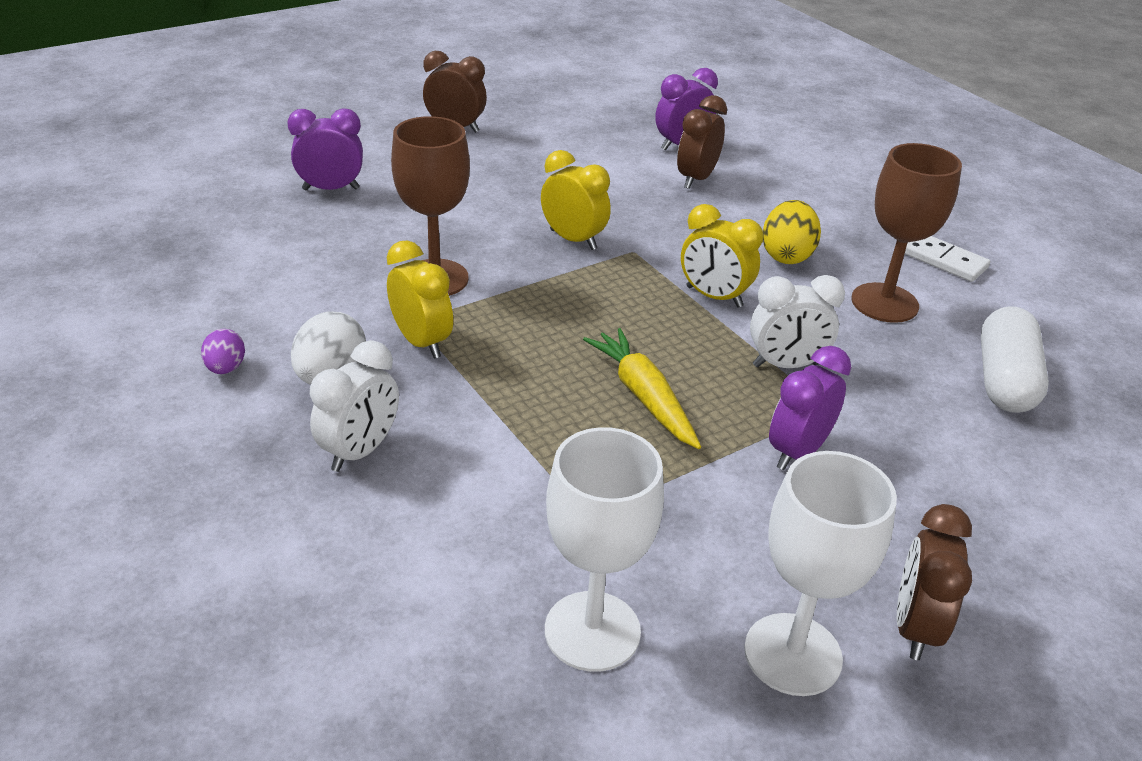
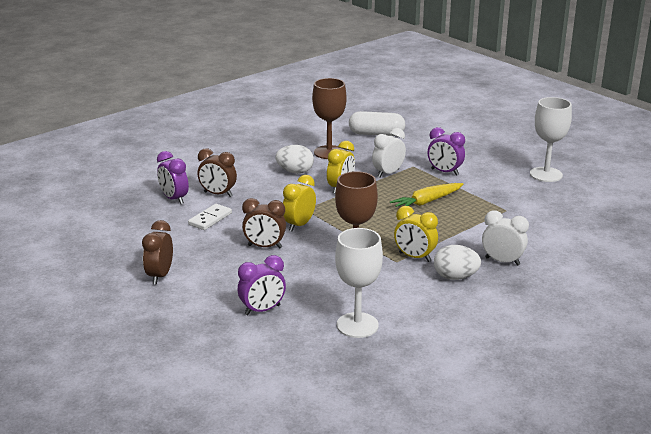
camera: 95 degrees left, 10 degrees down
(226, 368) = (465, 308): purple egg -> none
(331, 189) = (262, 310): purple clock -> purple clock turned 105 degrees counterclockwise
(421, 342) = (414, 257): yellow clock -> yellow clock turned 105 degrees counterclockwise
(592, 631) = (561, 206): white goblet -> white goblet (357, 325)
(785, 365) = (388, 173): white clock -> white clock turned 120 degrees counterclockwise
(786, 255) = (295, 172): yellow egg -> white egg
(915, 627) = (520, 156): brown clock -> brown clock (265, 246)
(944, 260) = (286, 138): white domino -> white domino (210, 219)

